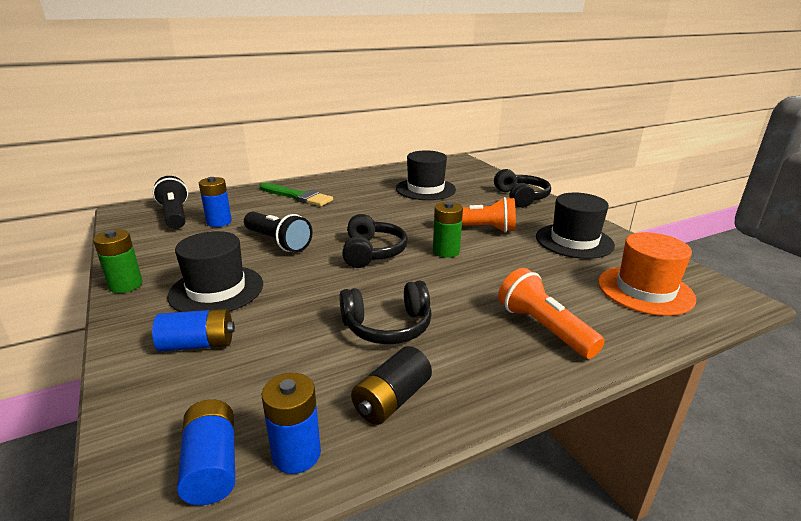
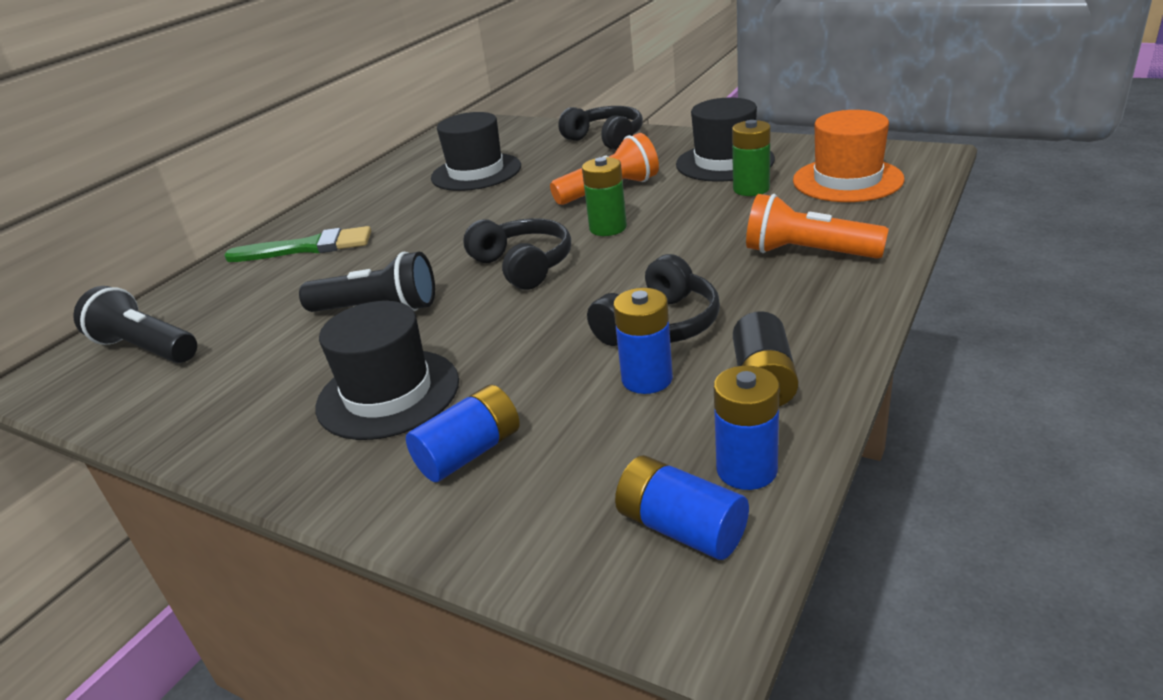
camera: 30 degrees left, 5 degrees up
(126, 285) = (237, 454): green battery -> green battery (751, 189)
(219, 222) = (240, 325): blue battery -> blue battery (647, 379)

